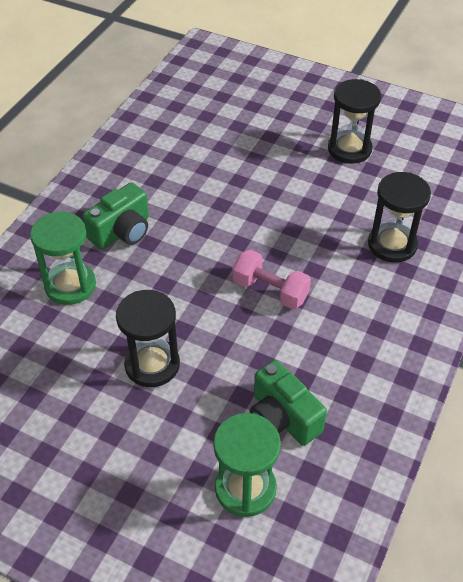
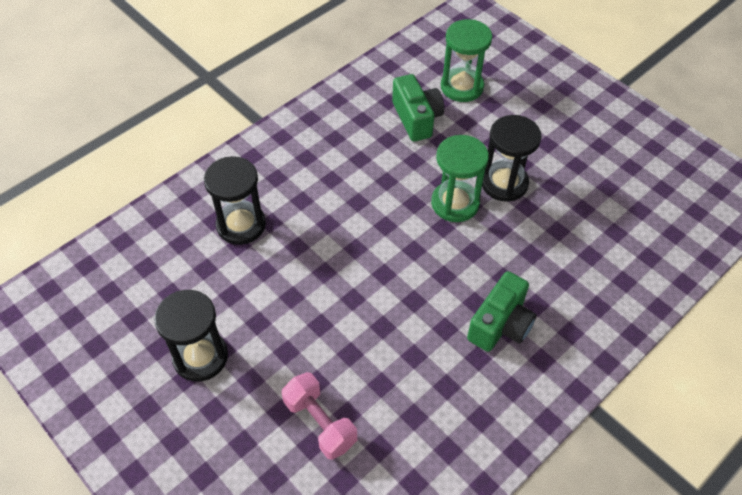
camera: 160 degrees left, 5 degrees up
(70, 285) = (564, 278): green hourglass -> green hourglass (455, 203)
(122, 232) = (500, 324): green camera -> green camera turned 150 degrees clockwise
(270, 290) = (378, 215): pink dumbbell -> pink dumbbell (320, 423)

